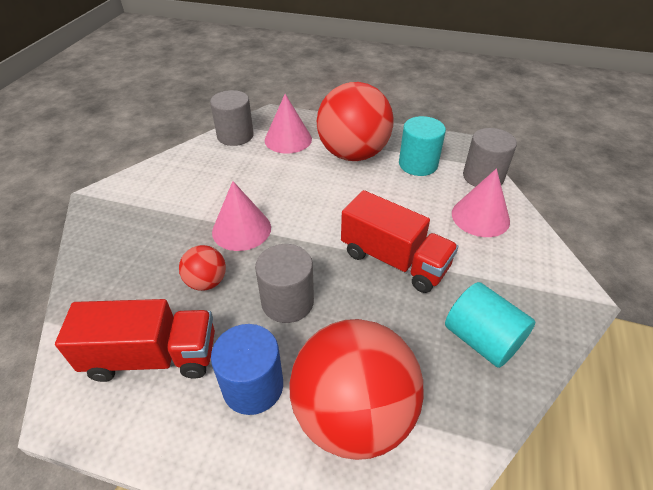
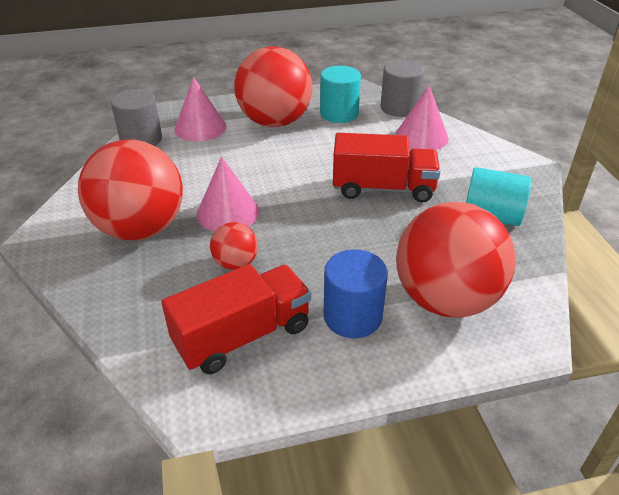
camera: 30 degrees left, 5 degrees down
(167, 217) = (141, 229): none -> red ball
(287, 302) = (324, 249): grey cylinder -> none

